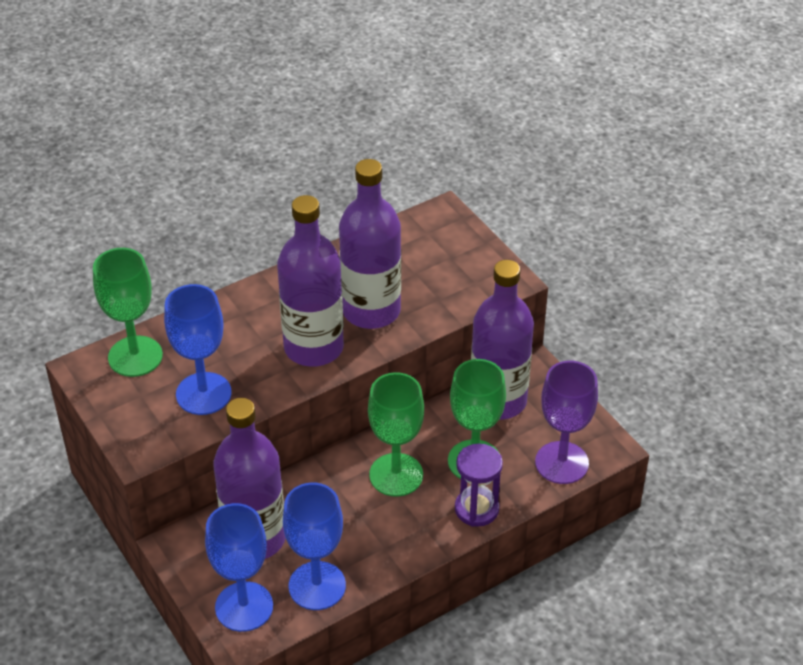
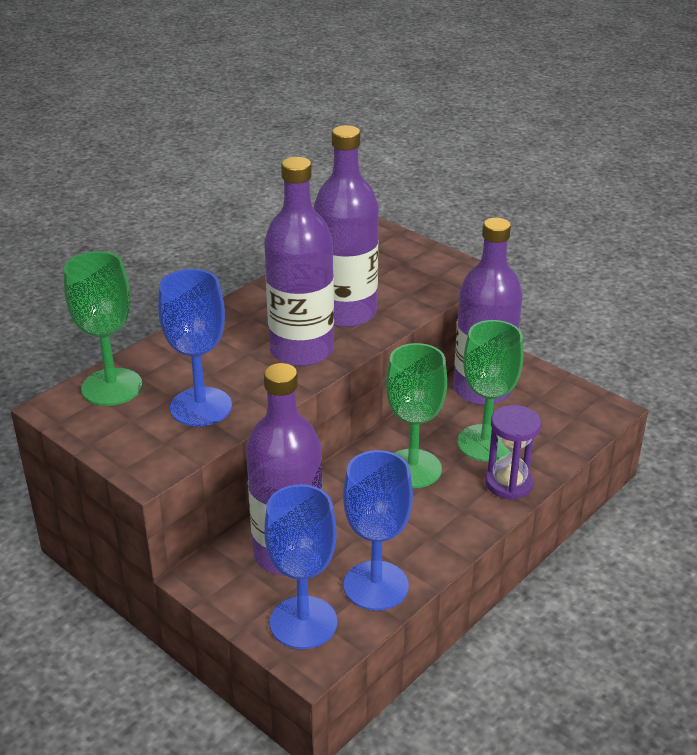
camera: 15 degrees left, 10 degrees down
(561, 463) = (570, 429): purple goblet -> none

